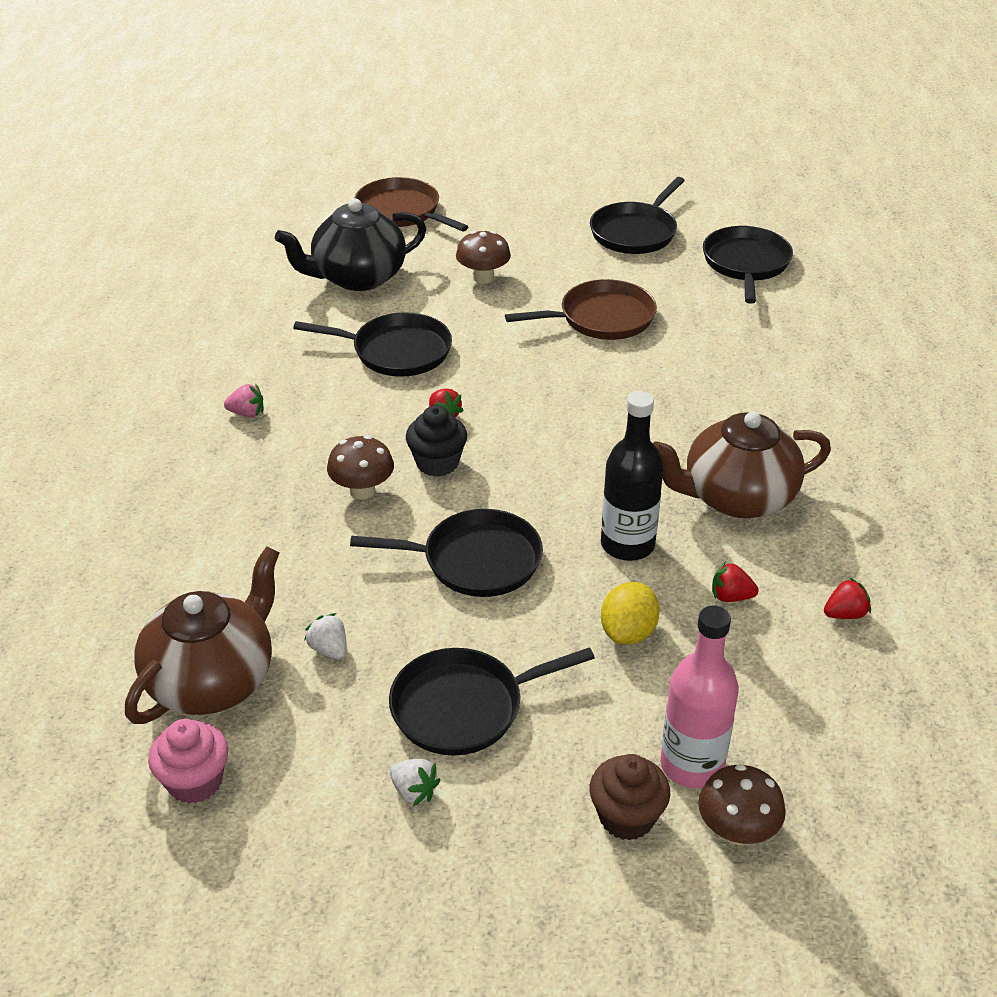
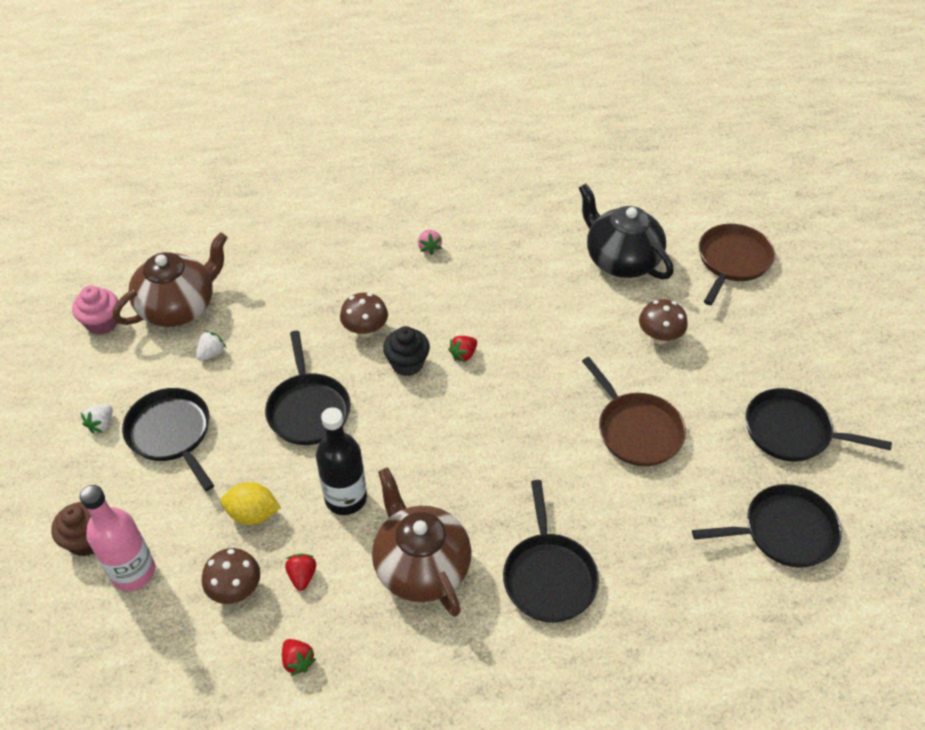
camera: 75 degrees right, 10 degrees up
(213, 680) = (179, 307): brown teapot -> brown teapot turned 60 degrees counterclockwise
(397, 351) = (533, 308): black pan -> black pan (549, 576)
(736, 831) = (79, 607): brown mushroom -> brown mushroom (235, 589)

